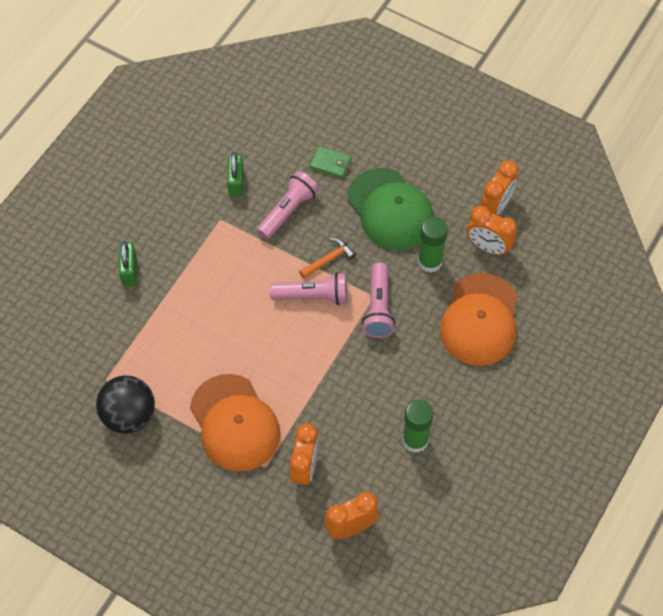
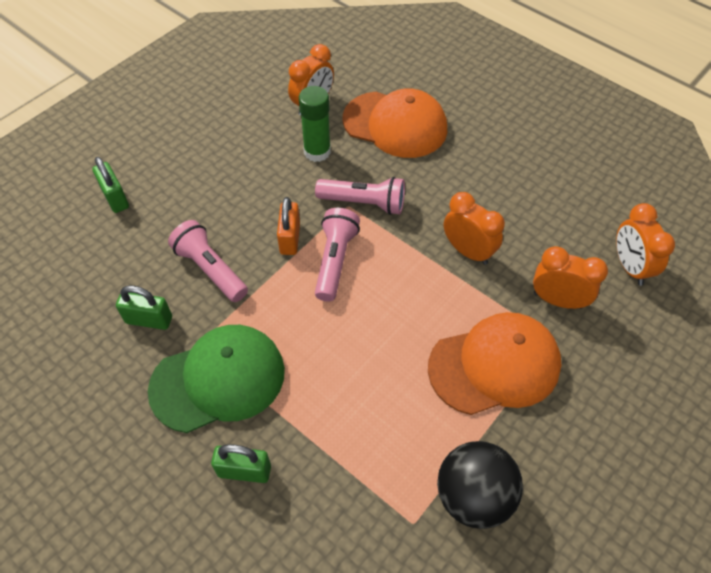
camera: 80 degrees left, 5 degrees down
(329, 259) = (290, 239): orange hammer -> orange padlock
(330, 163) = (159, 218): green wallet -> none
(345, 127) = (115, 198): none -> green padlock
(390, 209) = (242, 174): green cap -> green cap (218, 380)
(415, 440) = (527, 196): green glue stick -> none
(496, 207) = (267, 92): orange clock -> orange clock (468, 251)

